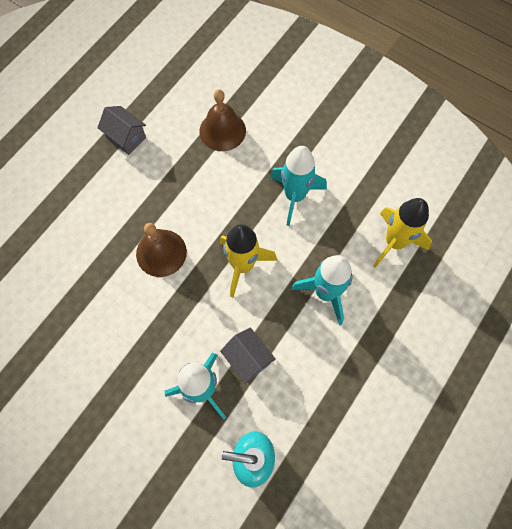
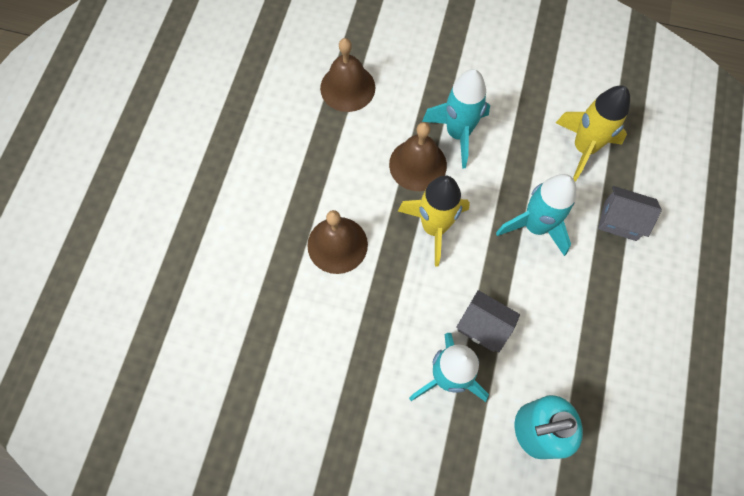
camera: 20 degrees left, 0 degrees up
(126, 138) = (241, 130): grey house -> grey house (620, 221)
(251, 210) = (418, 164): none -> brown bell

